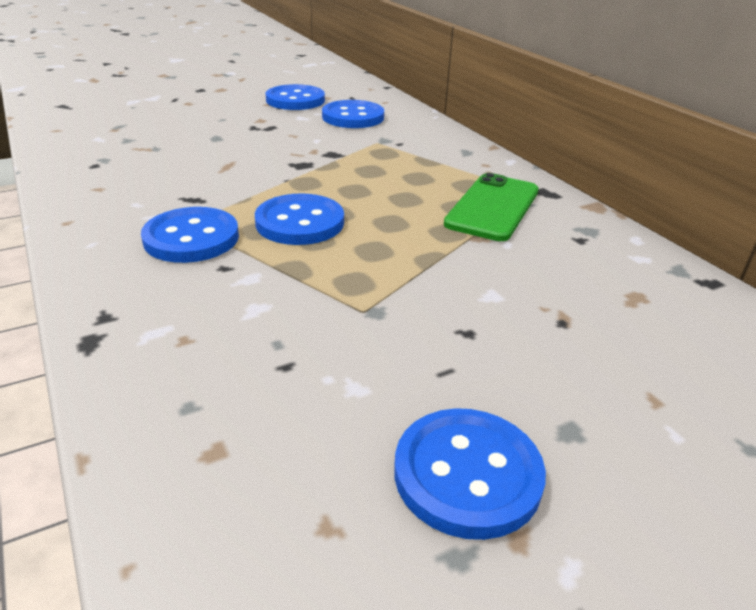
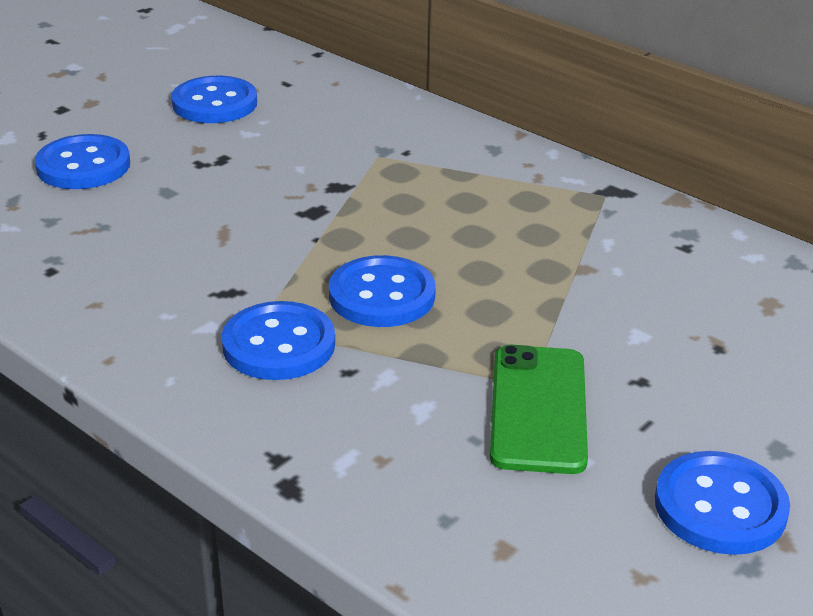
camera: 20 degrees left, 0 degrees up
(353, 117) = (316, 119): blue button -> blue button (83, 166)
(493, 207) = (575, 226): green phone -> green phone (538, 409)

